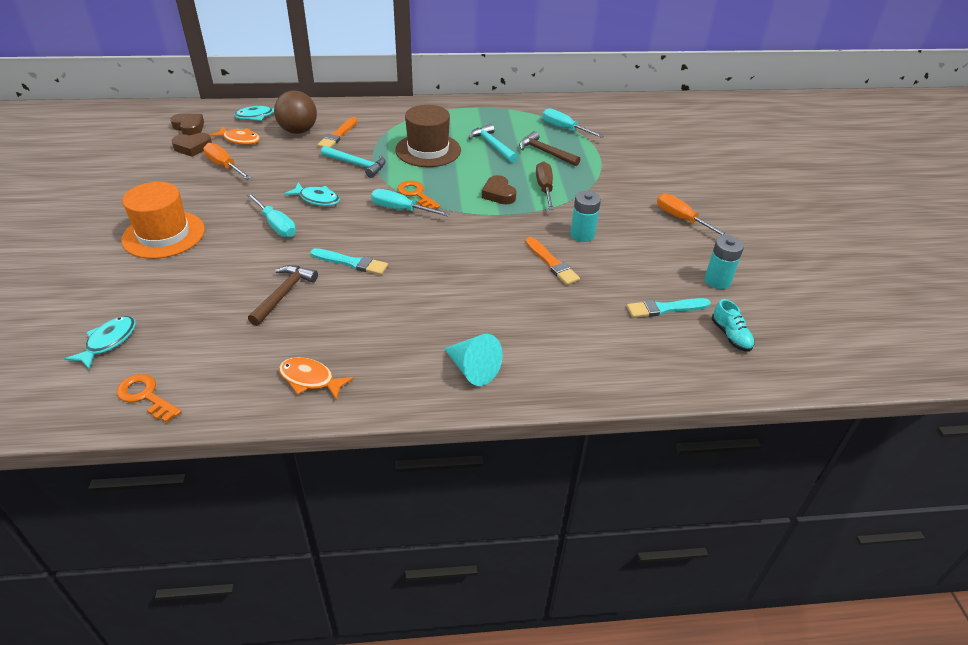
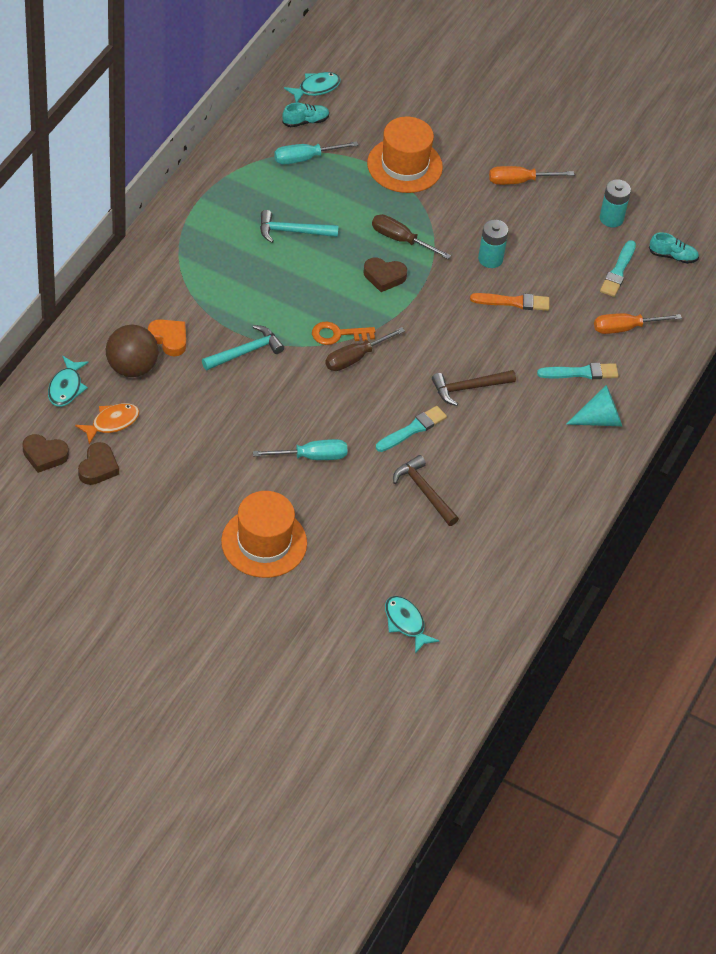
camera: 60 degrees left, 10 degrees up
(145, 396) = (491, 617): orange key -> none
(189, 127) = (44, 455): brown heart -> brown heart turned 150 degrees counterclockwise
(224, 166) = (163, 455): orange screwdriver -> orange screwdriver (625, 328)
(310, 379) = (543, 516): orange fish -> none
(317, 199) = (288, 409): turquoise fish -> turquoise fish (316, 88)
(338, 135) = (169, 339): orange brush -> orange heart
(401, 210) = (355, 358): turquoise screwdriver -> brown screwdriver
(428, 150) = (261, 284): brown hat -> none
(517, 333) = (581, 373): none -> turquoise brush
(545, 152) = (339, 200): brown hammer -> brown hammer (469, 388)
(596, 118) = (305, 121): none -> turquoise shoe
(617, 166) = (404, 165): none -> orange hat

